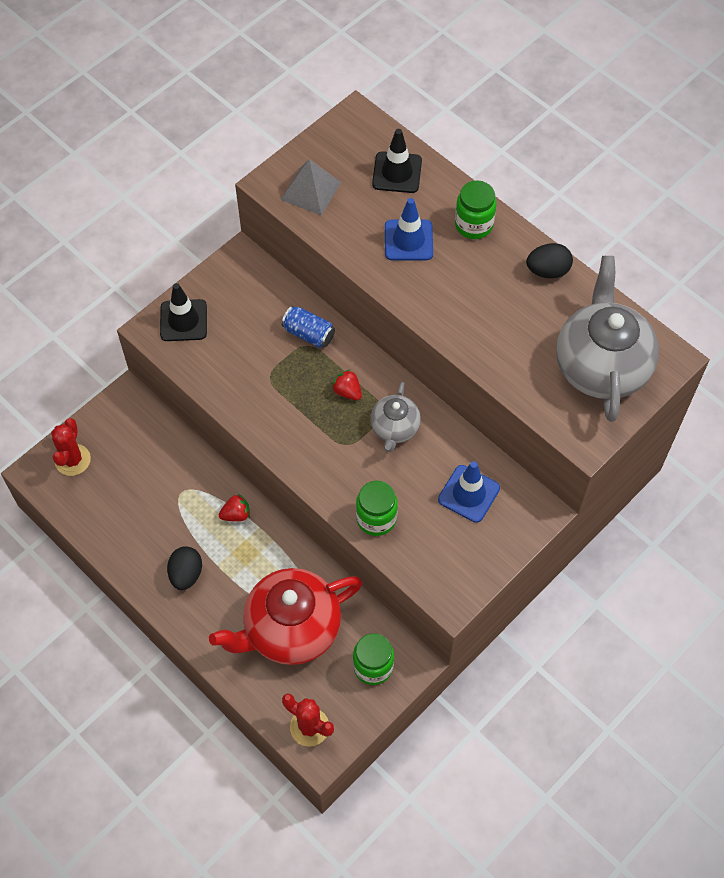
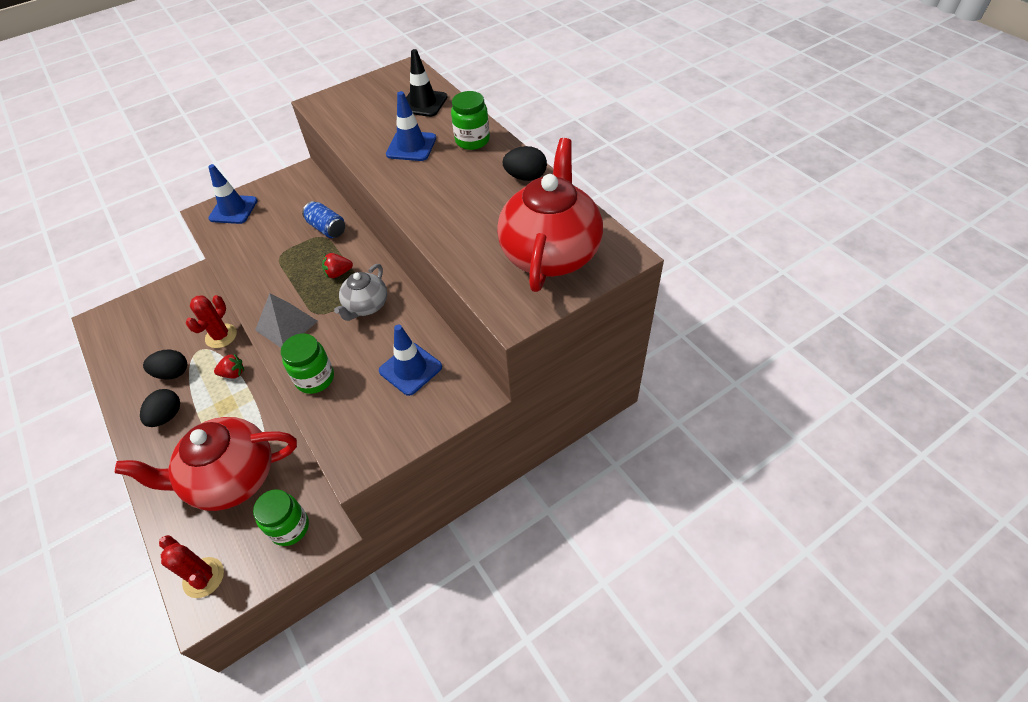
camera: 15 degrees right, 10 degrees down
(72, 460) = (129, 315): red cactus -> red cactus (221, 336)
(166, 524) = (173, 373): none -> black egg
(183, 320) = (233, 209): black traffic cone -> blue traffic cone
(311, 191) = (347, 109): grey pyramid -> grey pyramid (286, 325)
(347, 391) = (338, 273): red strawberry -> red strawberry turned 75 degrees counterclockwise
(601, 365) = (550, 253): grey teapot -> red teapot

